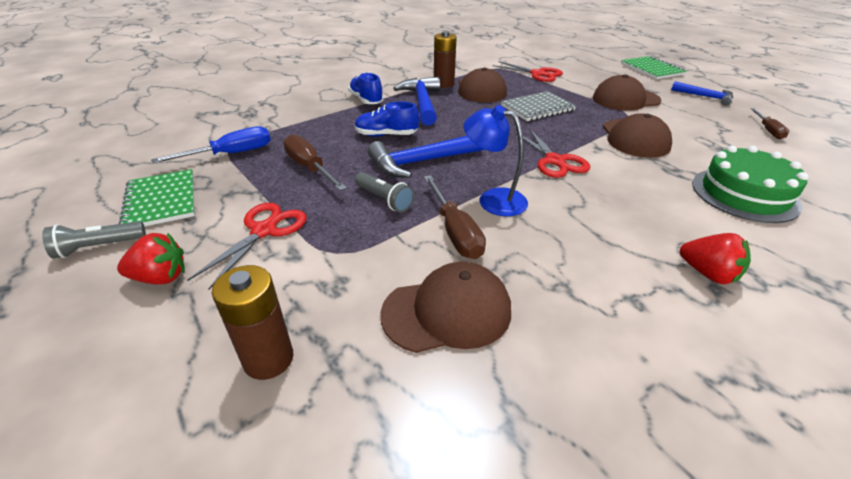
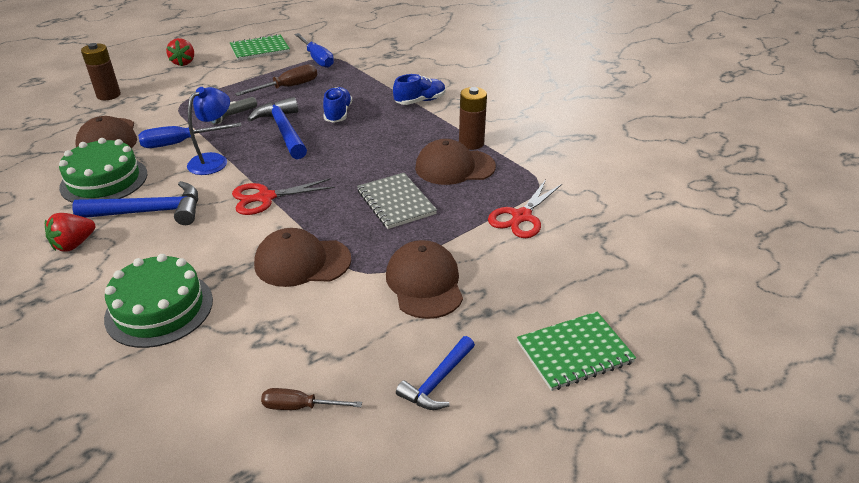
camera: 90 degrees right, 0 degrees up
(99, 247) = (218, 44): grey flashlight -> none
(264, 231) = (213, 82): red scissors -> none
(422, 102) = (413, 130): blue hammer -> blue hammer (150, 212)
(455, 231) = (180, 143): brown screwdriver -> blue screwdriver
(566, 283) = (104, 180): none -> green cake

